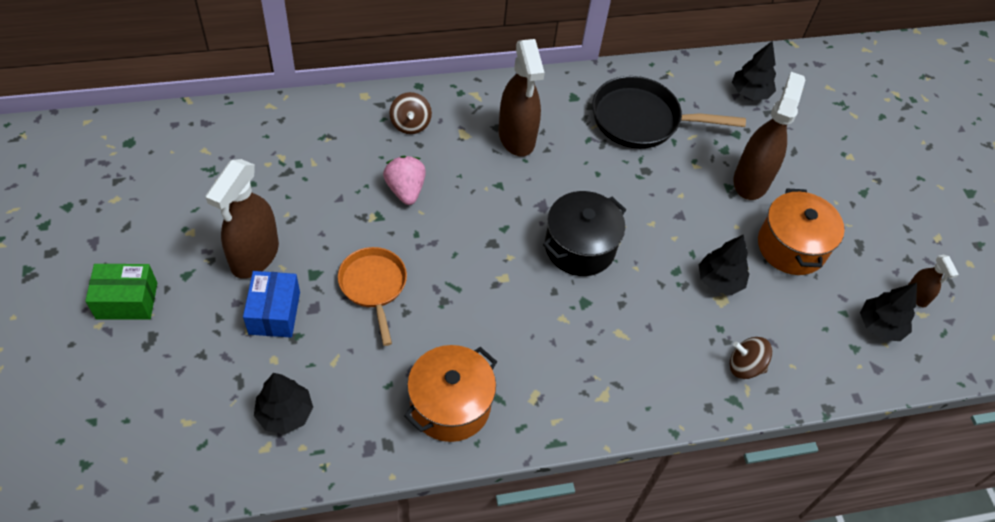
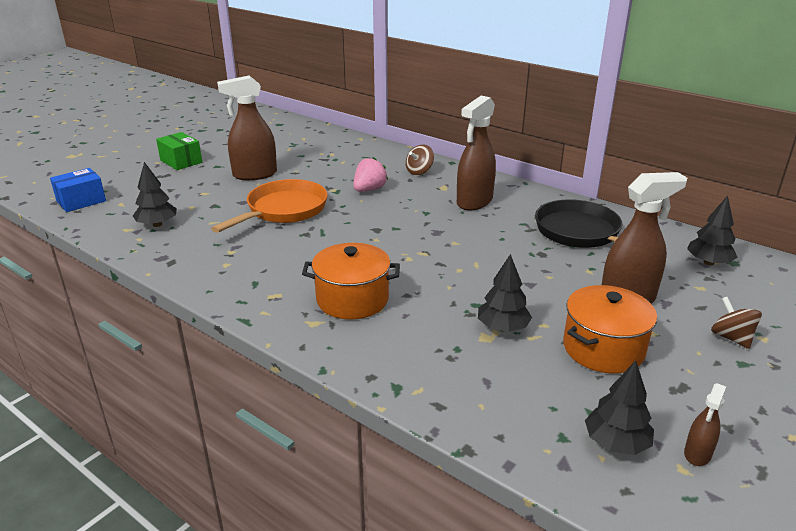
camera: 55 degrees right, 25 degrees down
(274, 313) = (223, 194): blue box -> blue box (81, 201)
(373, 286) = (283, 210): orange pan -> orange pan, size x1.51
(450, 405) = (227, 269): orange pot -> orange pot (352, 299)
(579, 247) = (427, 258): black pot -> none
(745, 366) = (439, 378): brown spinning top -> brown spinning top (731, 338)

